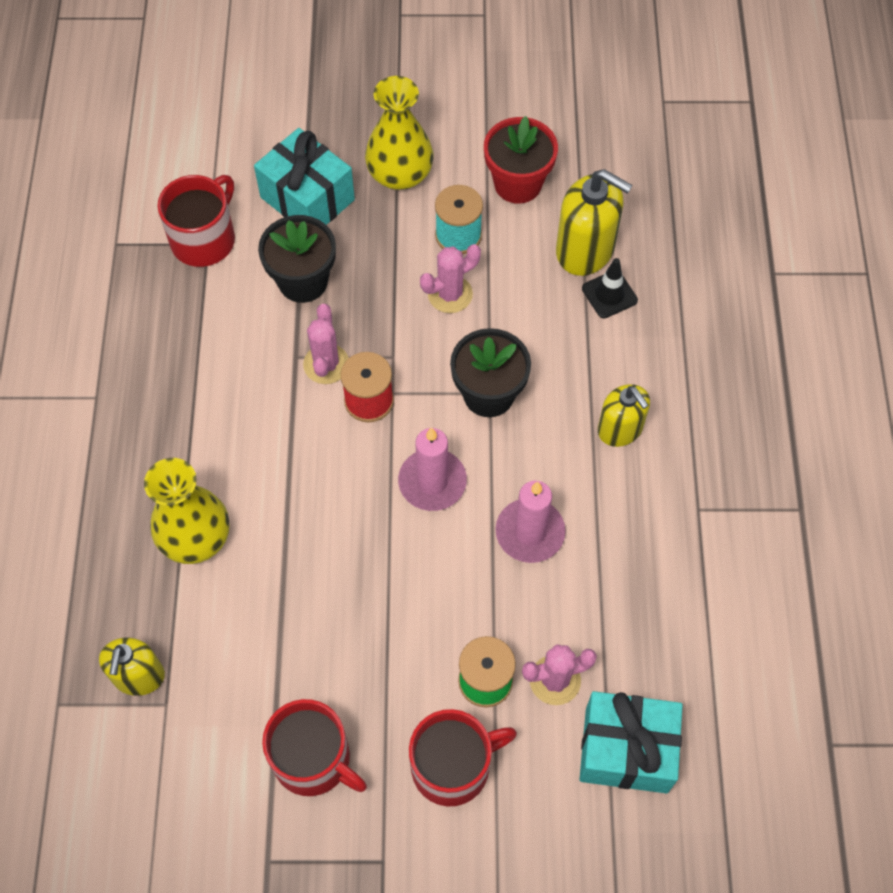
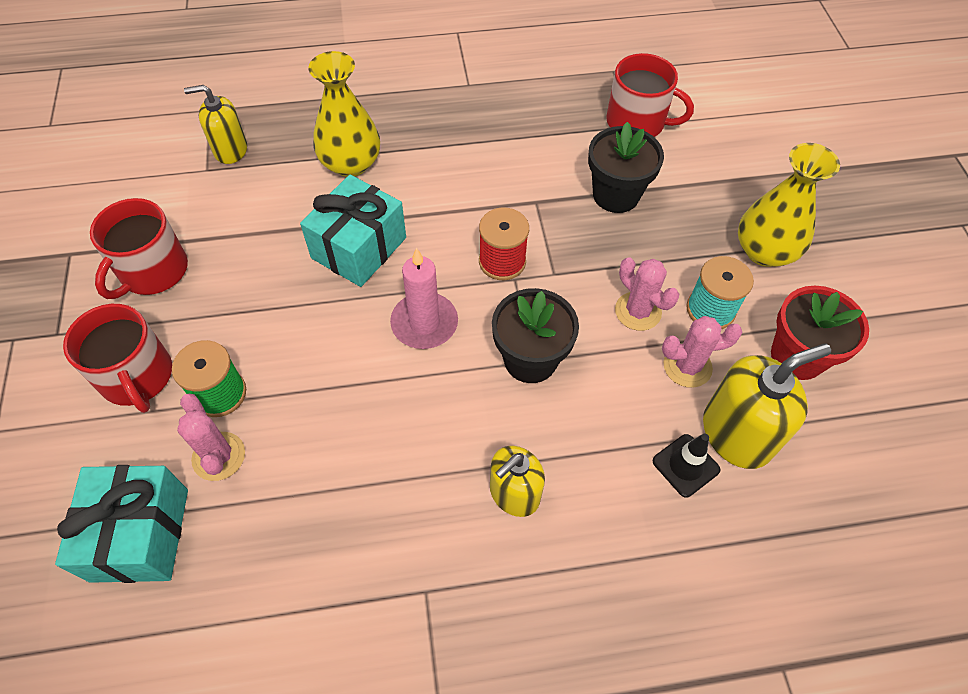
camera: 80 degrees right, 5 degrees down
(307, 198) = (707, 185): turquoise gift -> turquoise gift (359, 248)
(326, 364) = (533, 224): pink cactus -> pink cactus (687, 366)
(530, 532) = (379, 415): pink candle -> none
(585, 250) = (737, 434): yellow soap dispenser -> yellow soap dispenser turned 135 degrees counterclockwise

